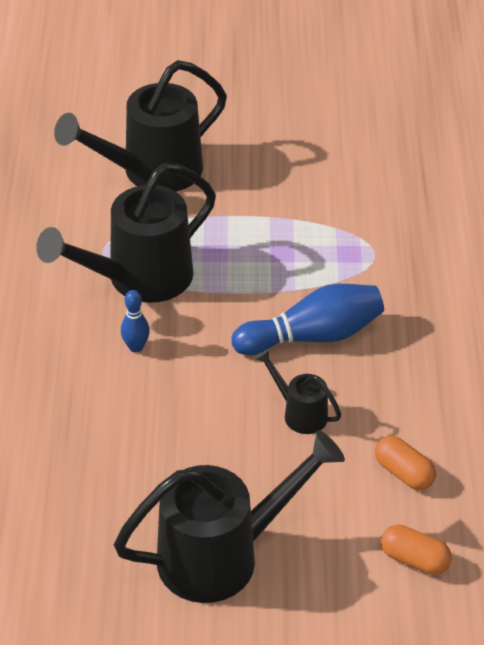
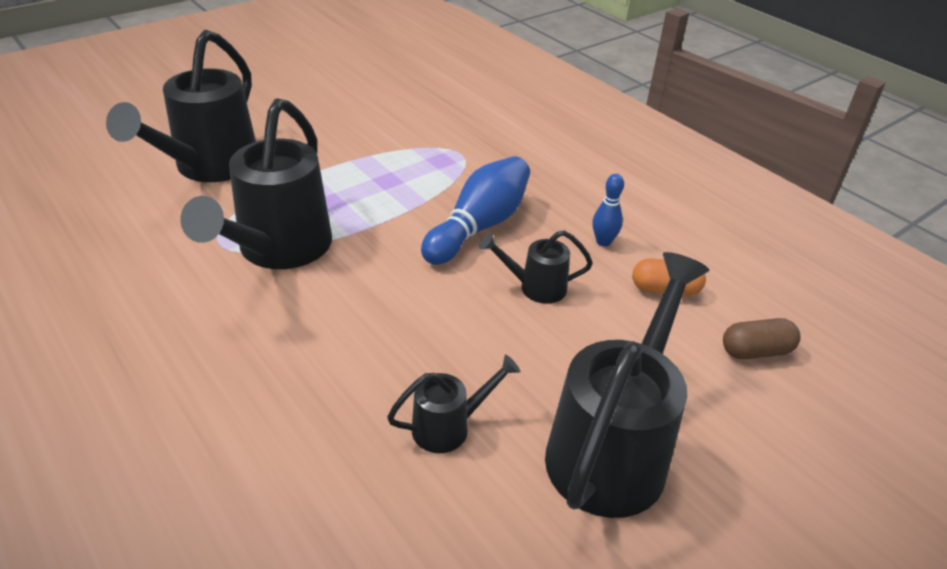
camera: 40 degrees left, 5 degrees down
(131, 478) = (449, 427): none -> black watering can
(136, 347) = (332, 306): blue bowling pin -> blue bowling pin (603, 242)
(414, 559) = (756, 351): orange capsule -> brown capsule

